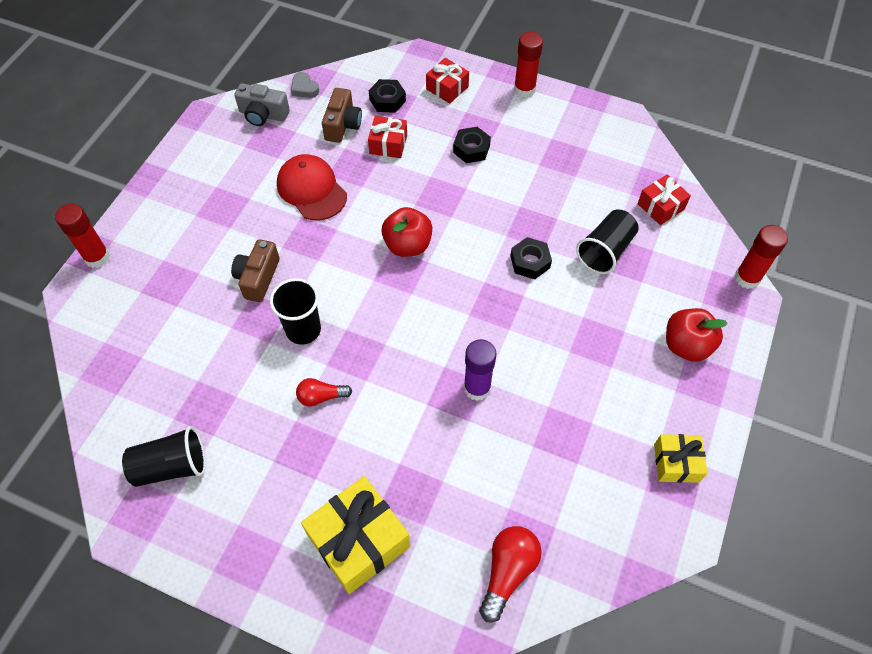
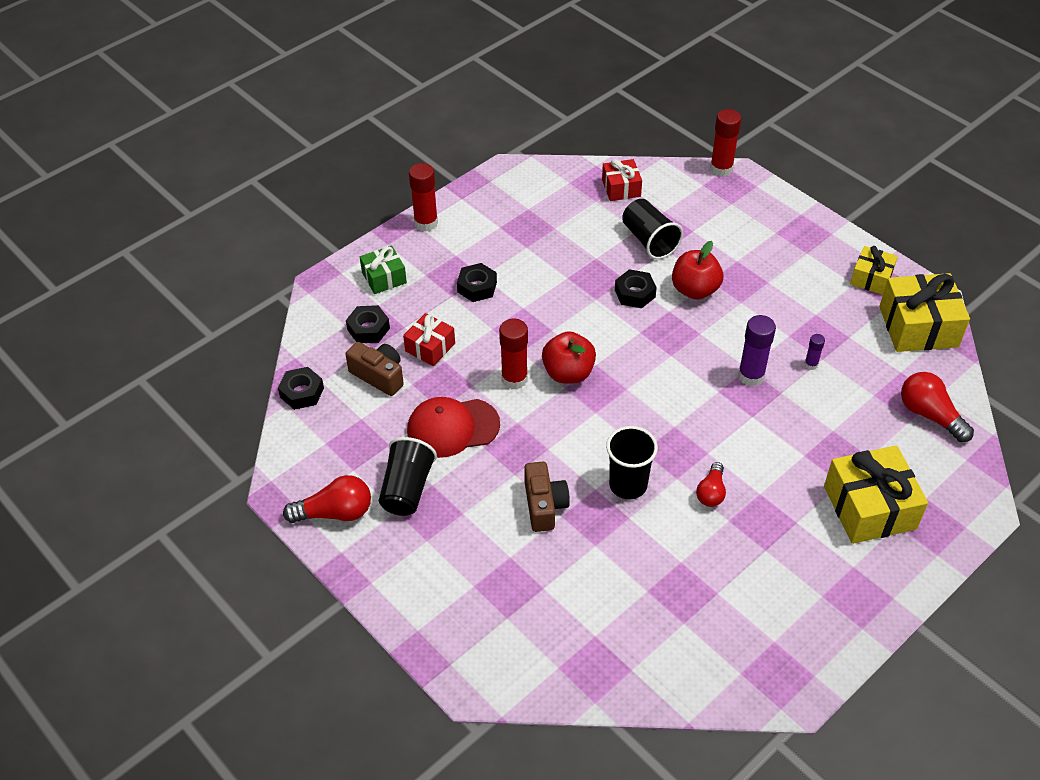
camera: 65 degrees left, 10 degrees down
(97, 257) = (435, 651): red glue stick -> red glue stick (514, 379)
(171, 466) = (738, 637): black cup -> black cup (407, 489)
(200, 152) = (335, 513): none -> red light bulb
(258, 278) = (544, 505): brown camera -> brown camera turned 135 degrees counterclockwise
(263, 115) = (317, 440): grey camera -> none
(304, 88) = (302, 392): grey heart -> black nut
(447, 88) = (384, 277): red gift -> green gift
(519, 437) = (811, 364): none -> purple glue stick
(631, 529) = (918, 326): none -> yellow gift
(686, 345) = (768, 229): red apple -> red apple (695, 290)

